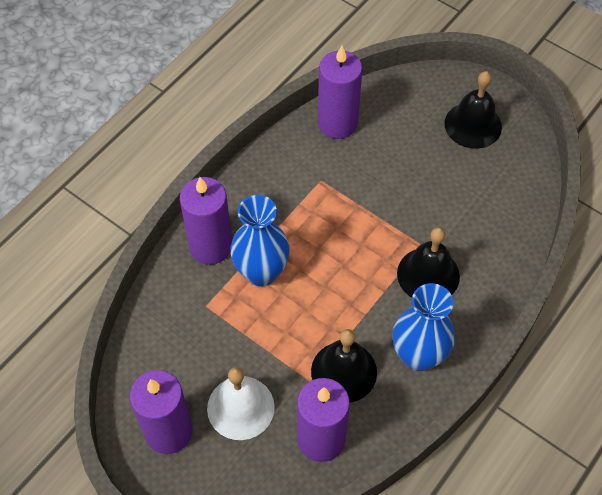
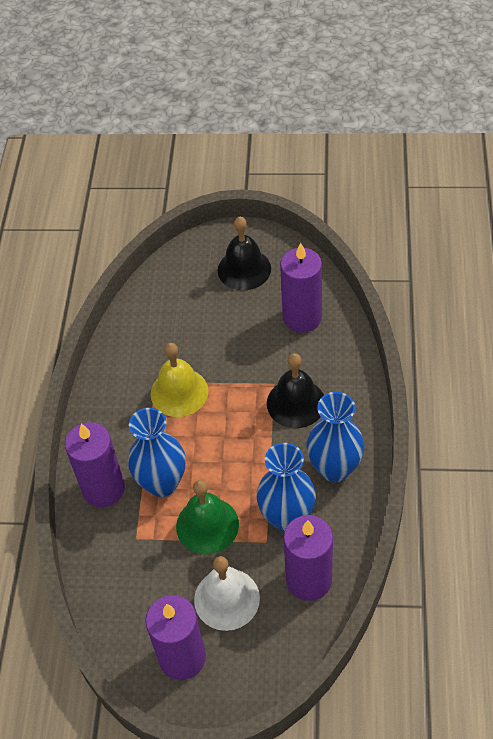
camera: 30 degrees left, 5 degrees down
(271, 333) = (207, 525): none -> green bell
(334, 202) = (179, 392): none -> yellow bell
(337, 123) = (135, 329): purple candle -> purple candle (302, 317)
(344, 371) = (287, 517): black bell -> blue vase

